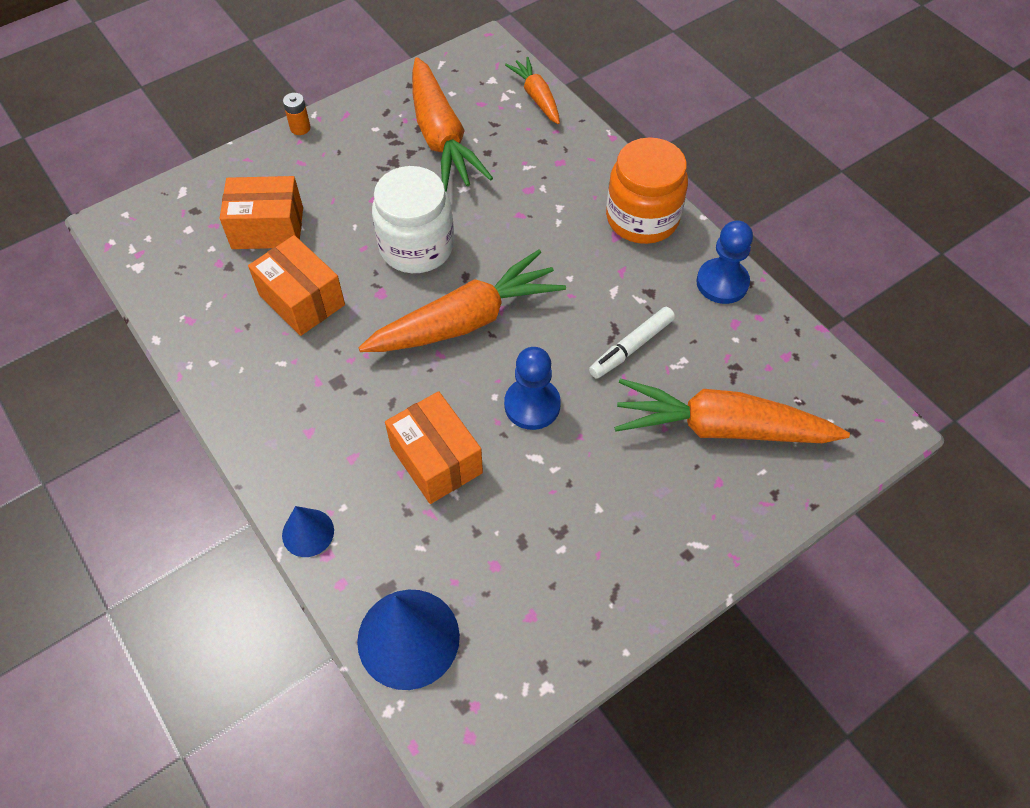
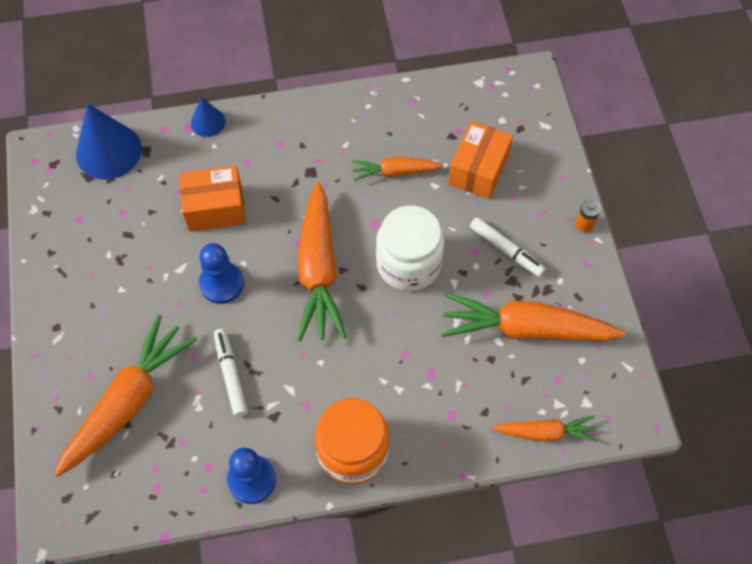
camera: 115 degrees right, 5 degrees up
(302, 300) = (395, 172): orange box -> orange carrot
(360, 176) = (506, 250): none -> white marker

